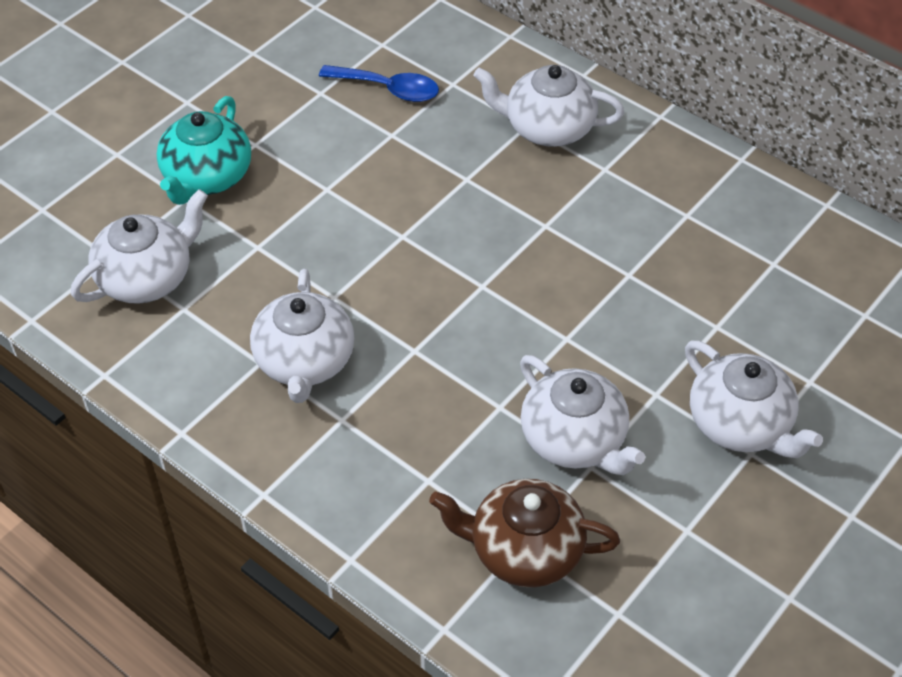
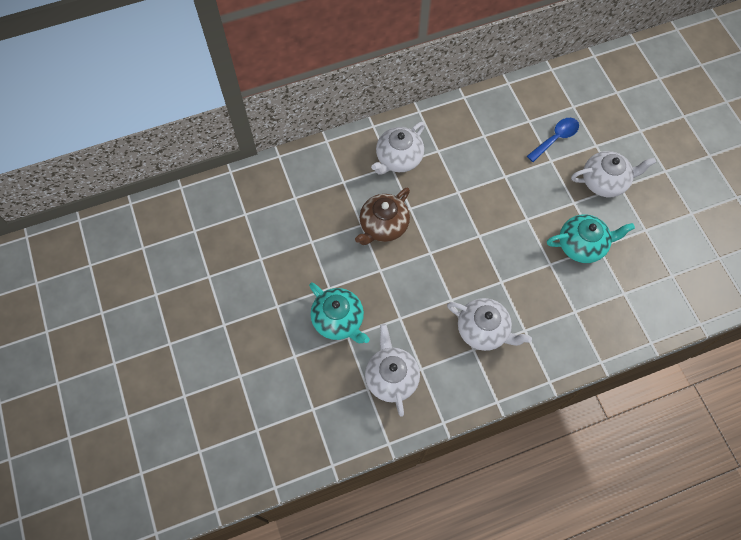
camera: 60 degrees left, 15 degrees up
(388, 89) = (329, 210): blue spoon -> blue spoon (556, 138)
(524, 550) = (627, 293): brown teapot -> brown teapot (383, 226)
(574, 440) = (582, 245): white teapot -> turquoise teapot

